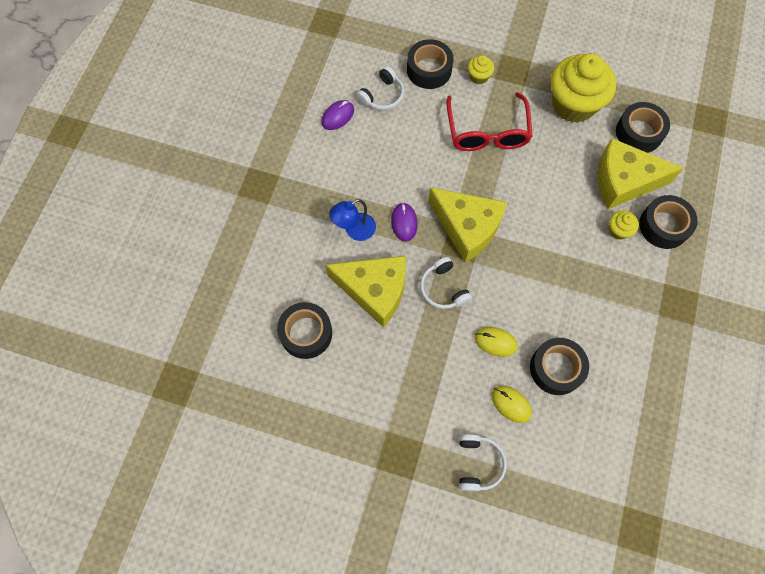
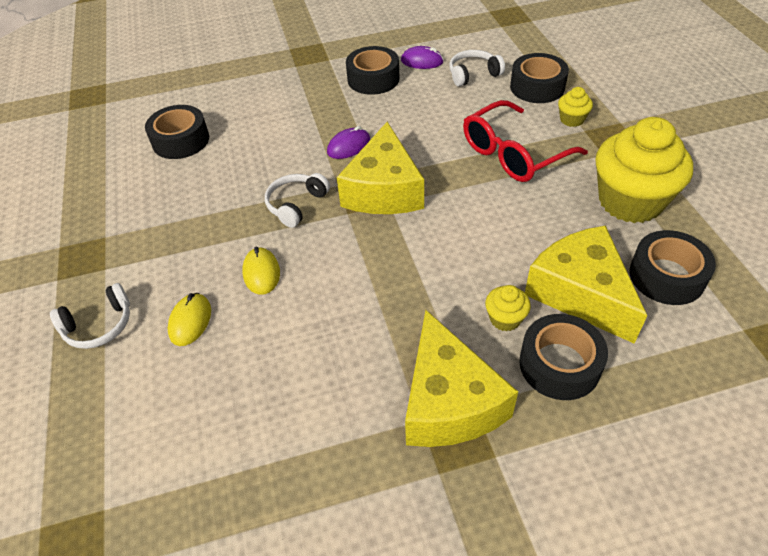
camera: 60 degrees right, 20 degrees down
(354, 231) = (311, 121): blue lamp -> none
(374, 290) = (257, 160): yellow cheese -> yellow cheese (449, 401)
(382, 96) = (473, 74): white headphones -> white headphones turned 150 degrees clockwise
(556, 368) = (263, 343): black tape -> black tape (373, 79)

